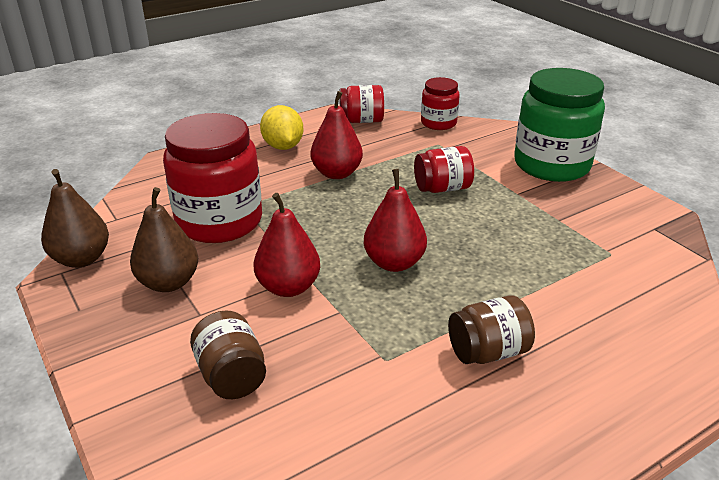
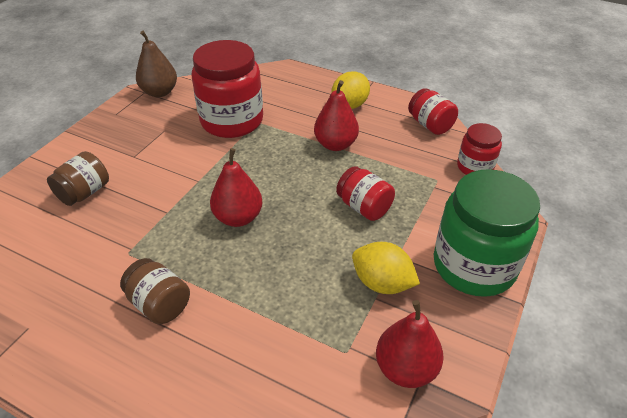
camera: 60 degrees right, 10 degrees up
(169, 283) = (156, 131): brown pear -> none
(288, 287) = (179, 179): red pear -> red pear (405, 368)
(544, 211) = (382, 283): none -> yellow lemon

